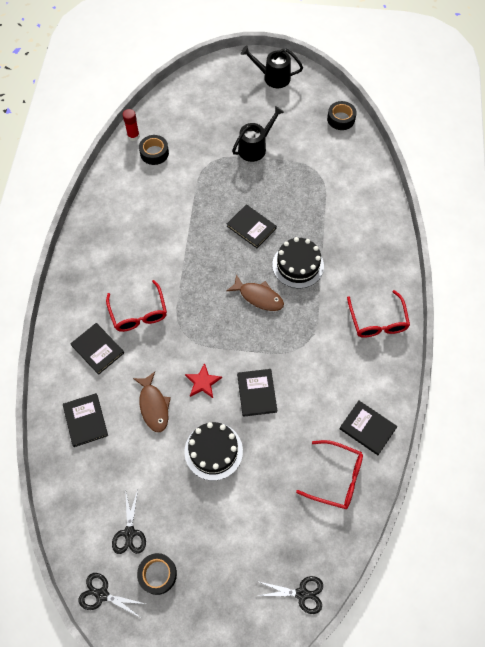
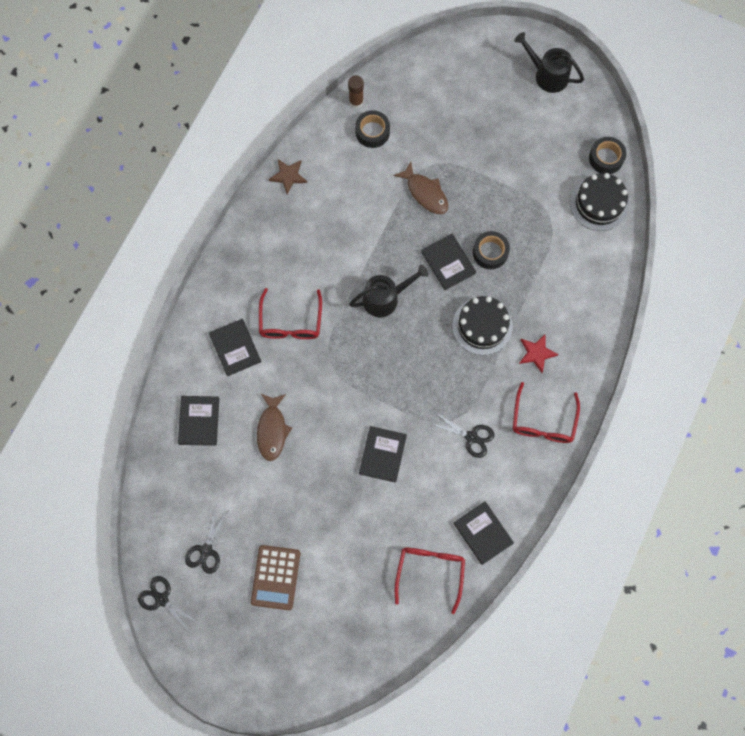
camera: 20 degrees right, 10 degrees up
(97, 204) = (288, 176): none -> brown star
(133, 136) = (356, 102): red glue stick -> brown glue stick
(158, 574) = (220, 600): black tape -> black tape (490, 252)
(202, 534) = (275, 577): none -> brown calculator
(203, 382) = (331, 423): red star -> red star (536, 353)
(213, 451) = (316, 499): black cake -> black cake (599, 203)
(255, 147) = (490, 163): black watering can -> black watering can (385, 298)
(258, 297) = (425, 348): brown fish -> brown fish (425, 193)
(302, 593) = (351, 670): black scissors -> black scissors (471, 437)
(336, 478) = (430, 572): red glasses -> red glasses turned 120 degrees counterclockwise

